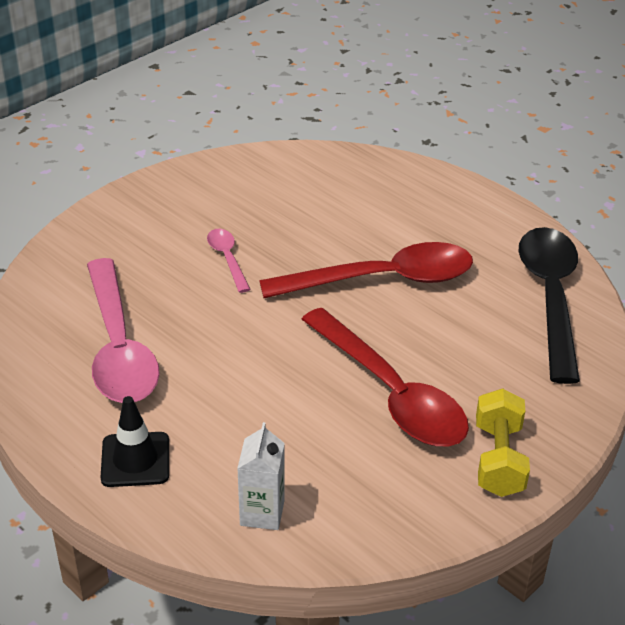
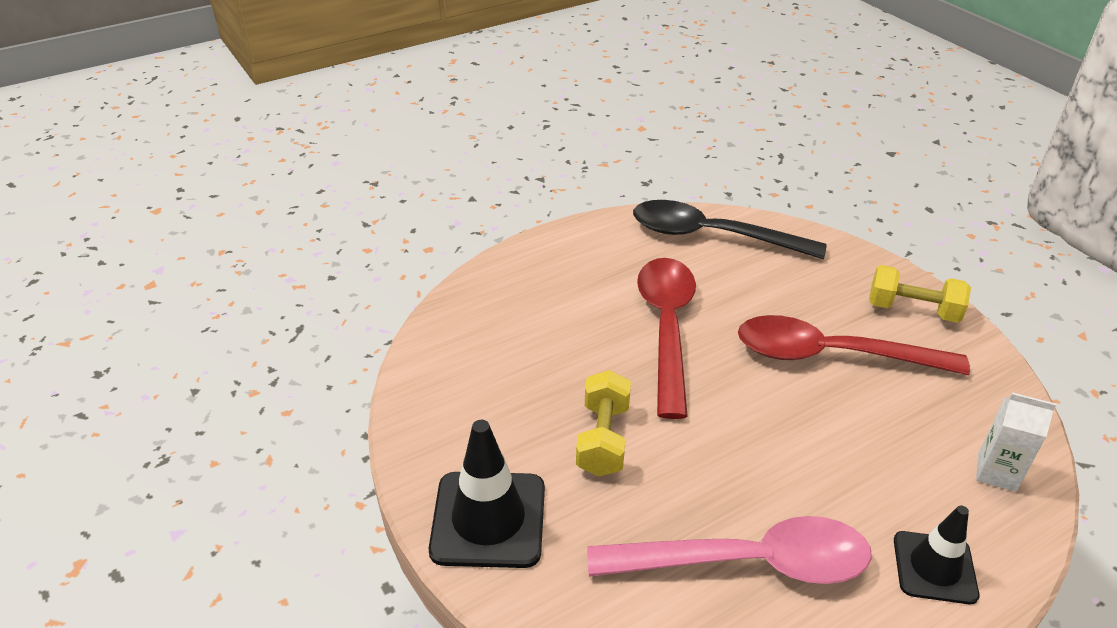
camera: 75 degrees left, 0 degrees up
(132, 215) = (488, 519): none -> black traffic cone
(227, 259) = (603, 439): pink spoon -> yellow dumbbell
(391, 393) = (831, 355): red spoon -> red spoon turned 150 degrees counterclockwise

